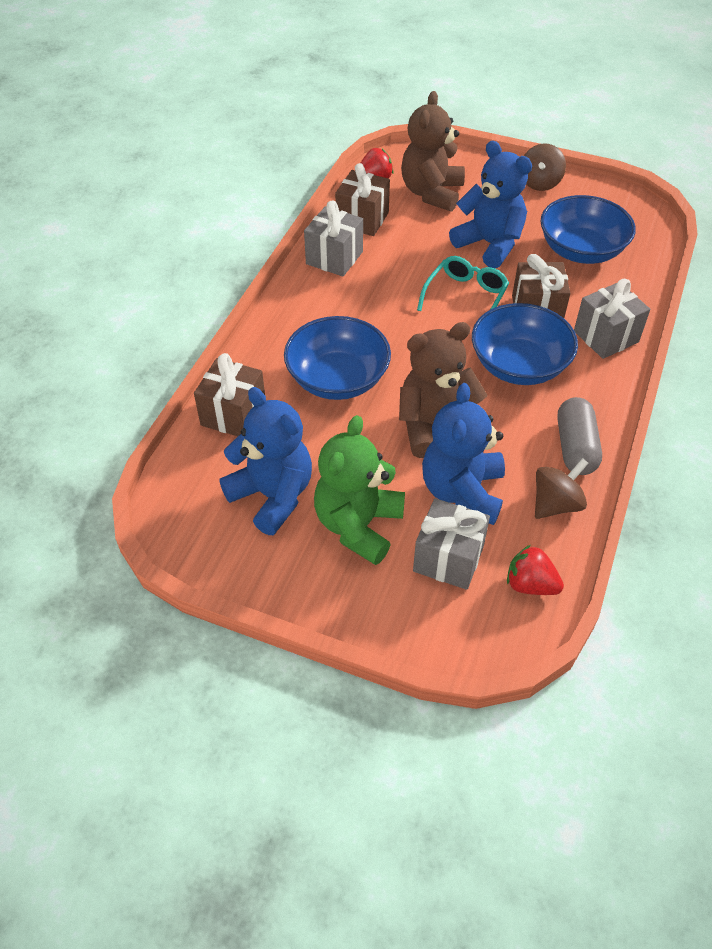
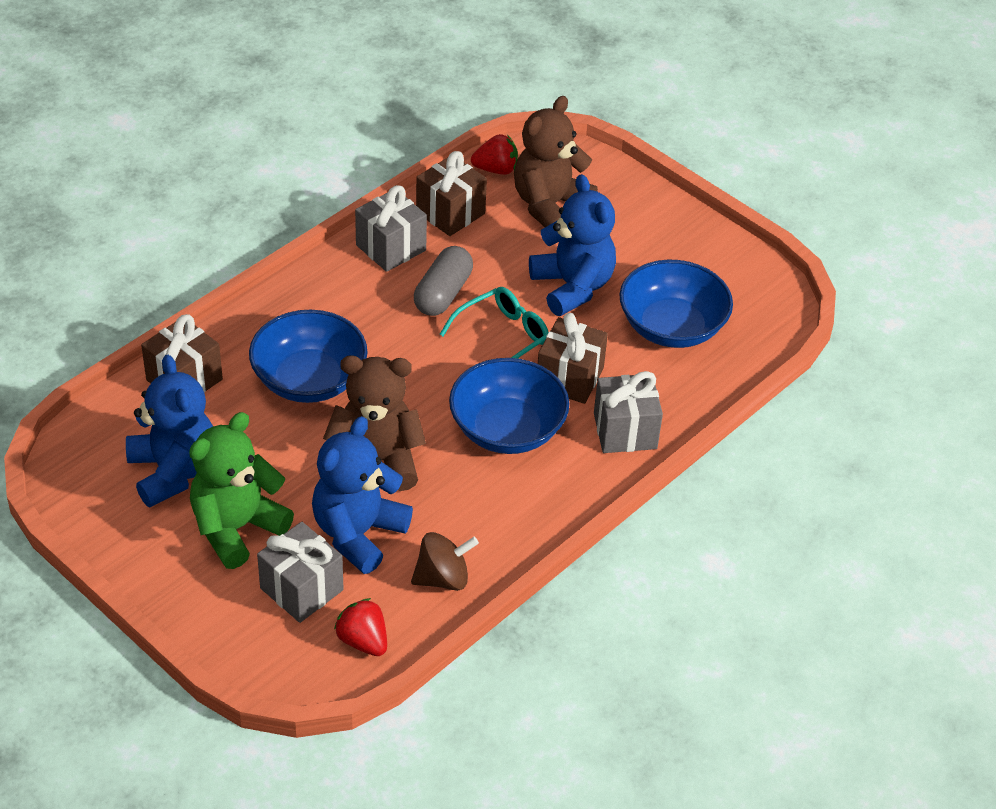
camera: 20 degrees right, 5 degrees down
(540, 183) = (684, 232): brown spinning top -> none
(575, 447) = (504, 532): grey capsule -> grey capsule (443, 294)

